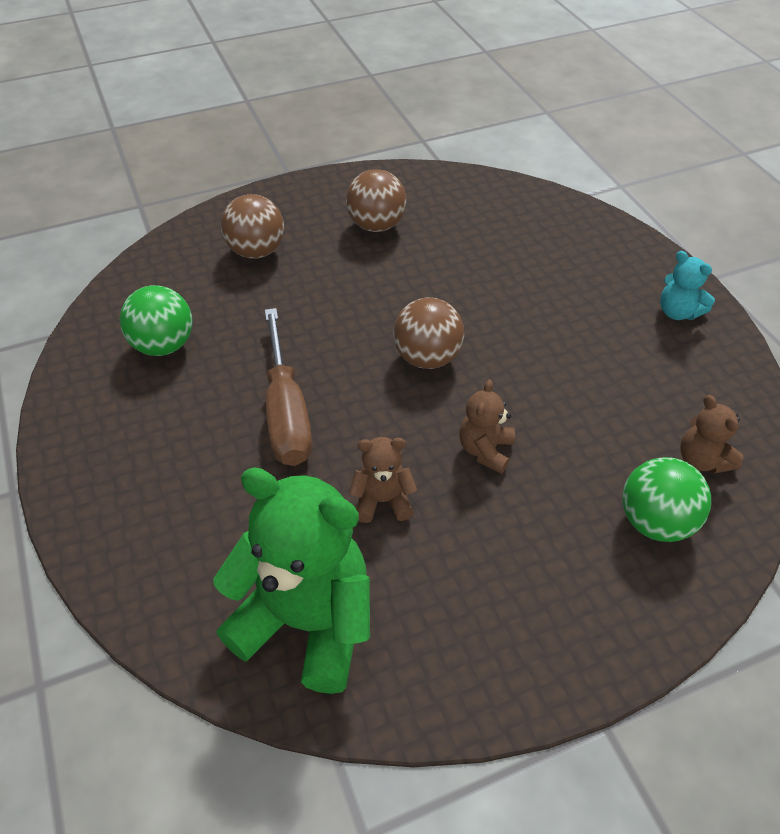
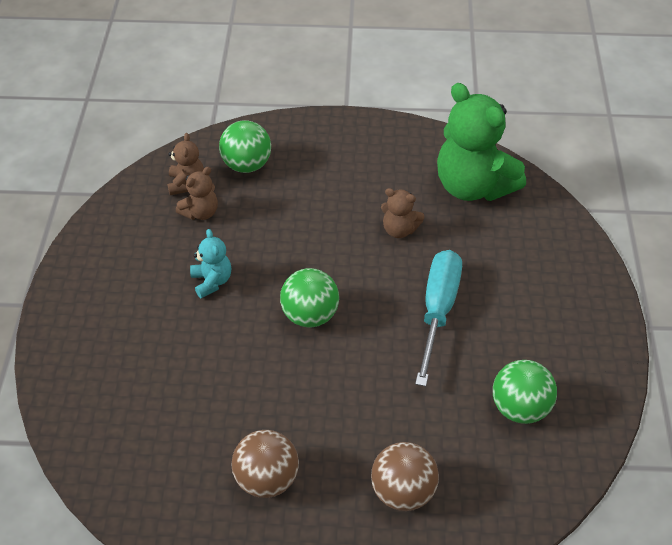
camera: 155 degrees left, 0 degrees up
(286, 412) = (438, 311): brown screwdriver -> turquoise screwdriver
(427, 358) = (310, 315): brown ball -> green ball
(485, 450) = (315, 236): brown teddy bear -> brown teddy bear (200, 212)
(678, 312) = (90, 281): turquoise teddy bear -> turquoise teddy bear (212, 281)

